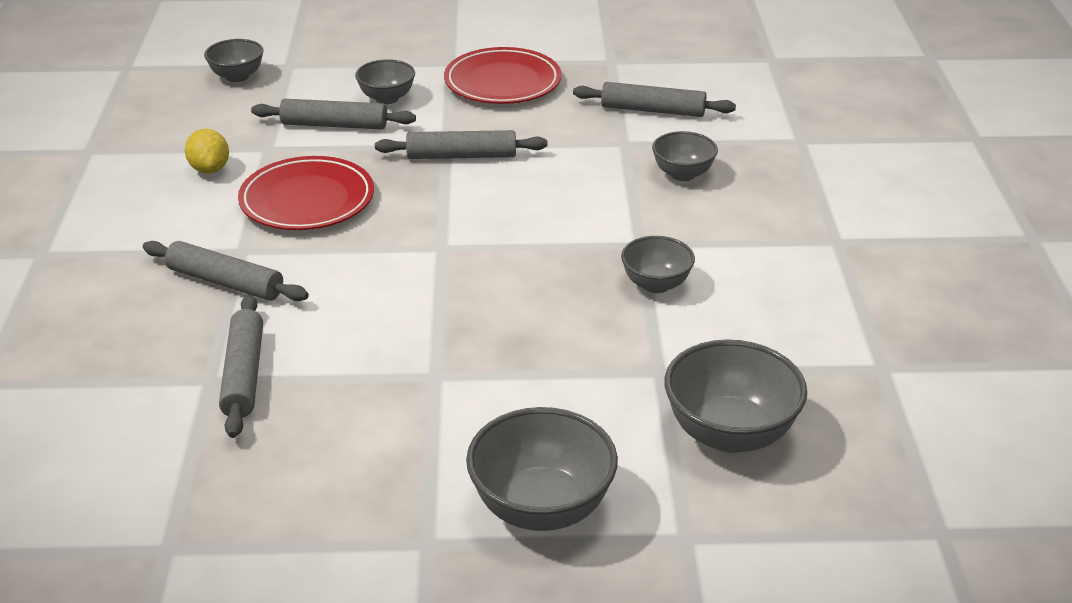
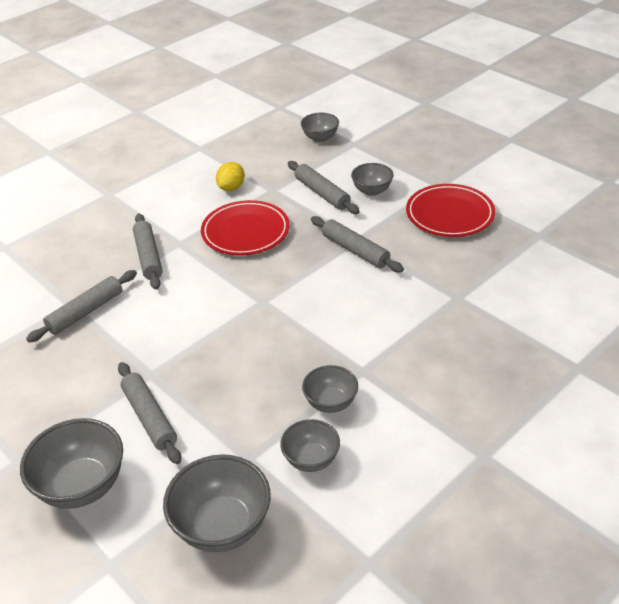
camera: 50 degrees right, 5 degrees up
(652, 110) = (511, 285): grey rolling pin -> grey rolling pin (150, 417)
(682, 174) = (460, 341): grey bowl -> grey bowl (311, 459)

